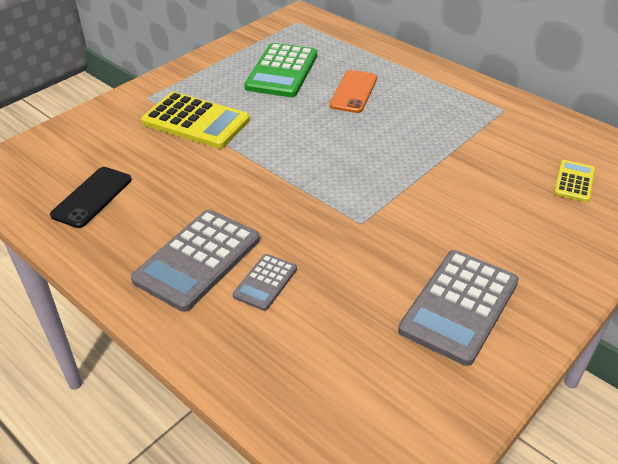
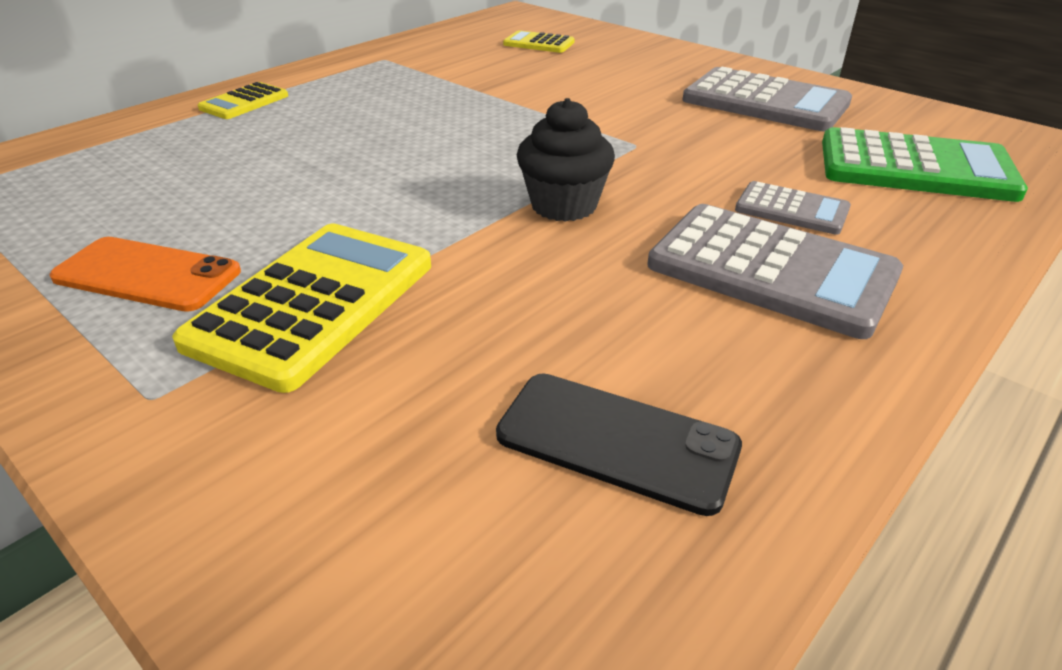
camera: 90 degrees left, 5 degrees down
(276, 189) = (564, 205): none -> black cupcake
(282, 71) = (158, 206): green calculator -> green calculator (915, 168)
(353, 92) = (283, 142): orange phone -> orange phone (147, 275)
(410, 71) = (244, 102): none -> yellow calculator

